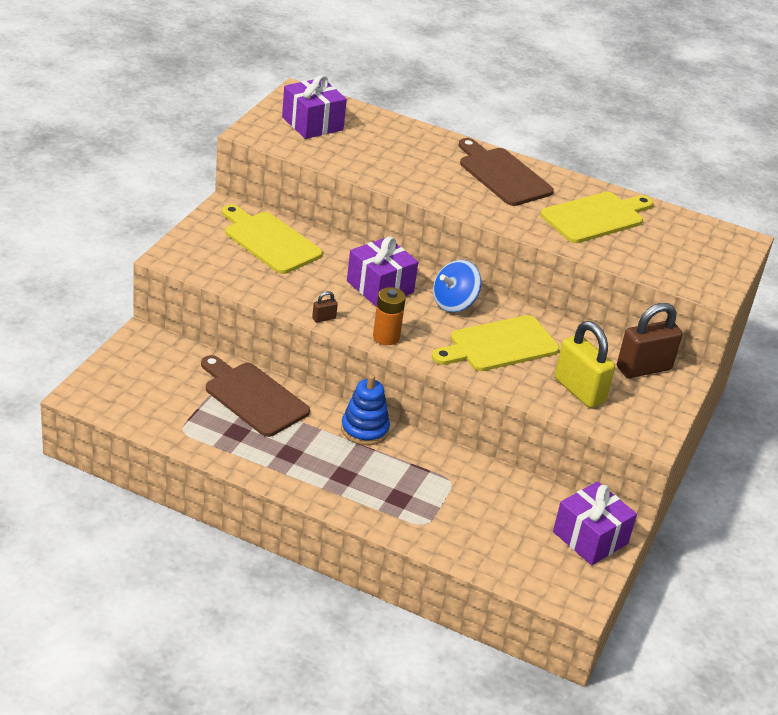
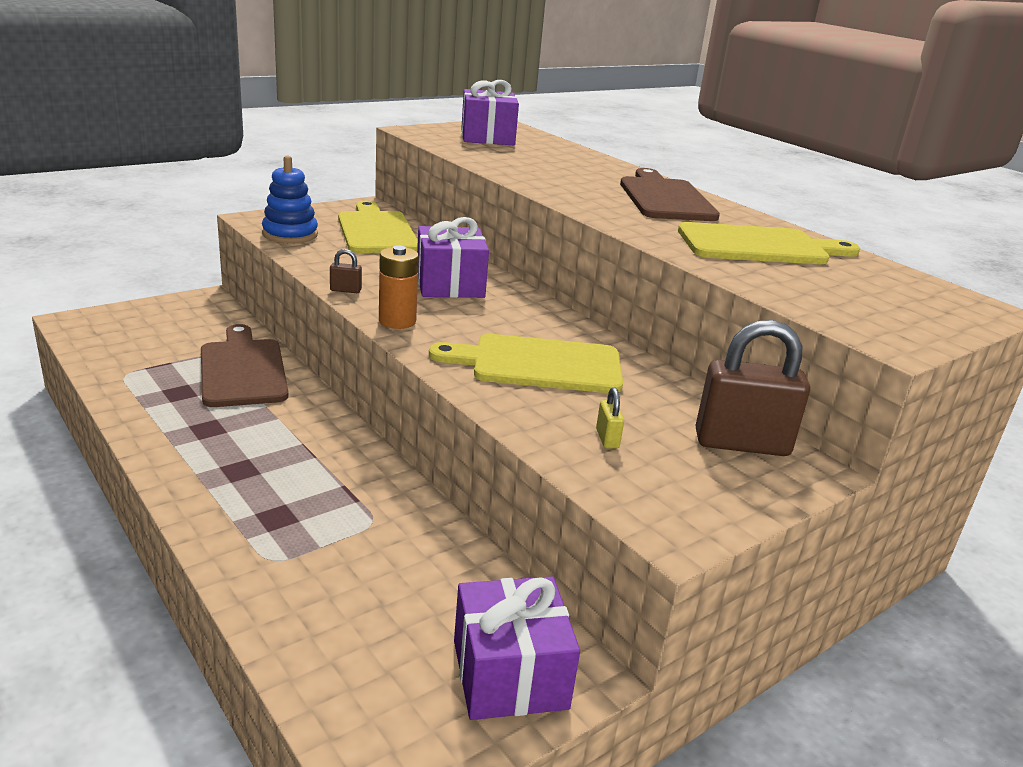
camera: 30 degrees right, 10 degrees down
(364, 429) = (329, 434): blue stacking toy -> blue stacking toy (290, 234)
(454, 303) = (525, 317): blue spinning top -> none
(579, 390) = (607, 439): yellow padlock -> yellow padlock, size x0.41

